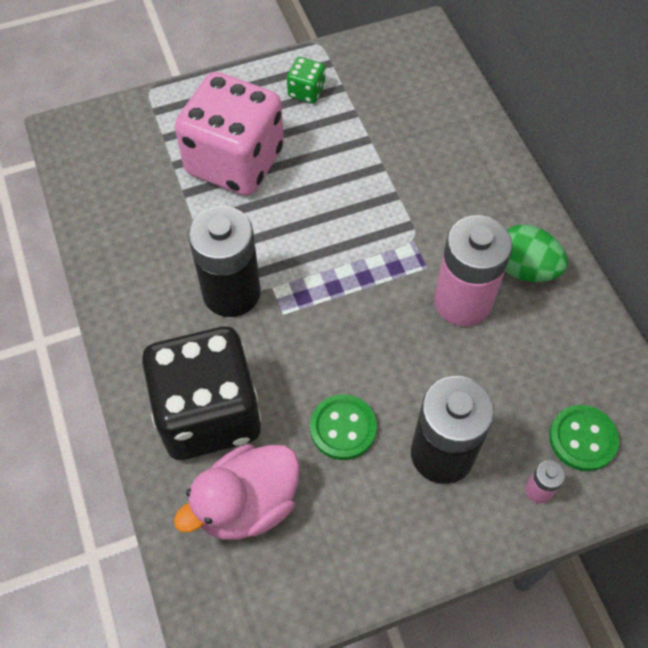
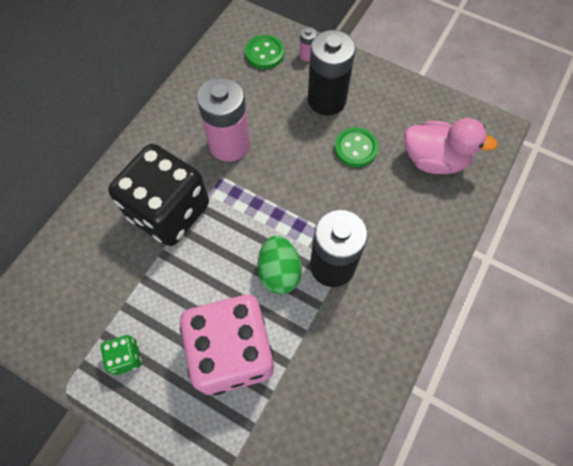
camera: 130 degrees left, 5 degrees up
(208, 413) = (411, 215): black dice -> black dice (169, 211)
(524, 269) = (181, 130): green egg -> green egg (279, 272)

